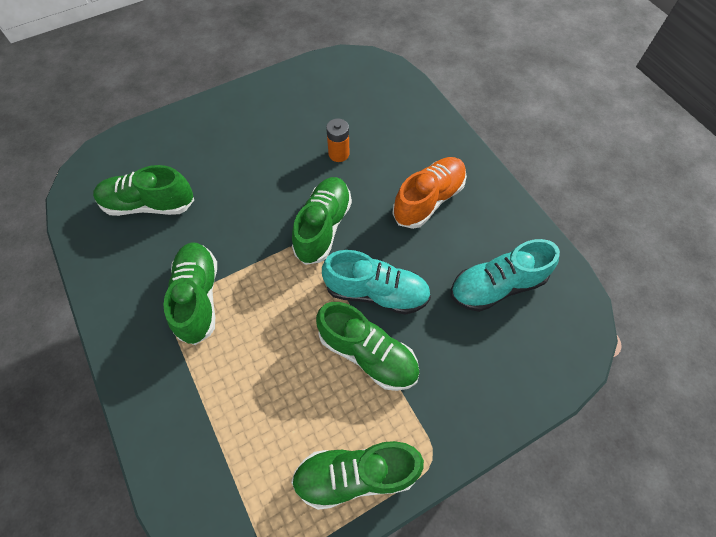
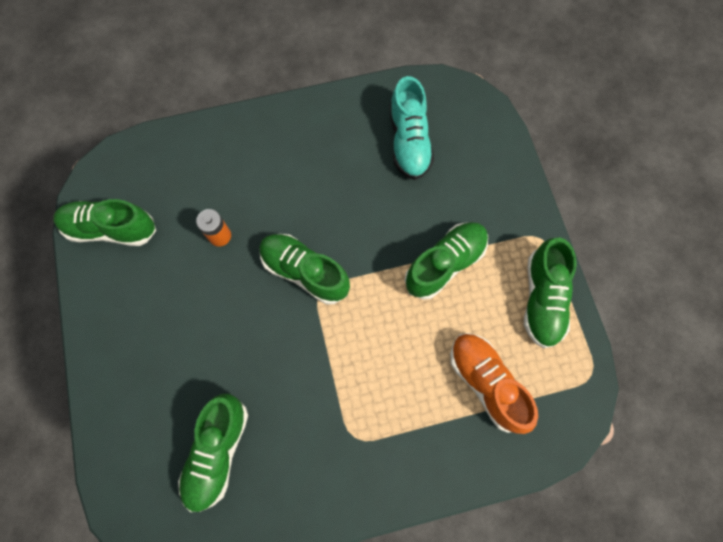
camera: 75 degrees left, 10 degrees up
(198, 297) = (349, 409): green shoe -> green shoe (111, 229)
(376, 292) = (388, 241): turquoise shoe -> none
(428, 200) = (304, 168): orange shoe -> orange shoe (486, 383)

